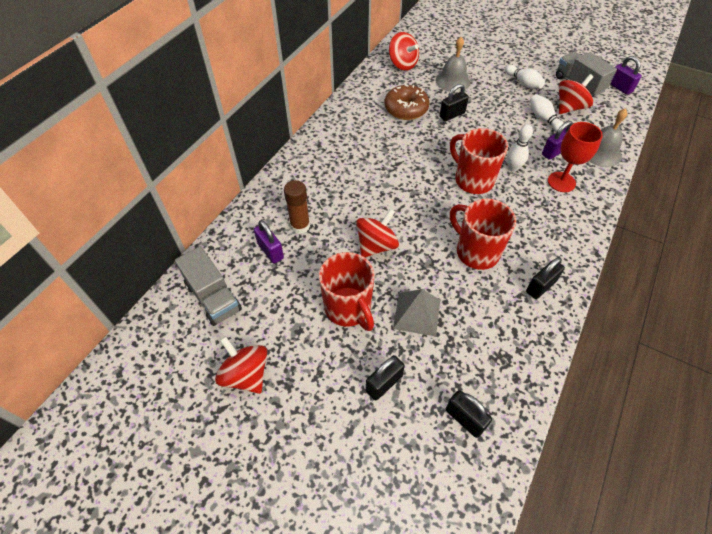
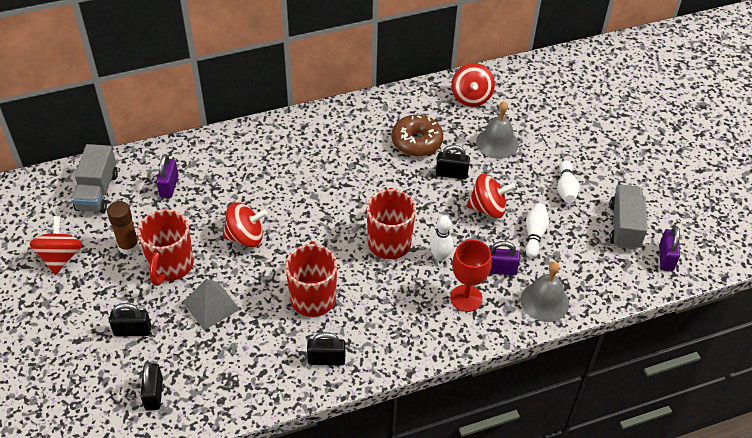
camera: 40 degrees right, 5 degrees down
(300, 226) = (210, 182): brown glue stick -> brown glue stick (129, 246)
(569, 107) = (578, 241): red spinning top -> red spinning top (488, 208)

